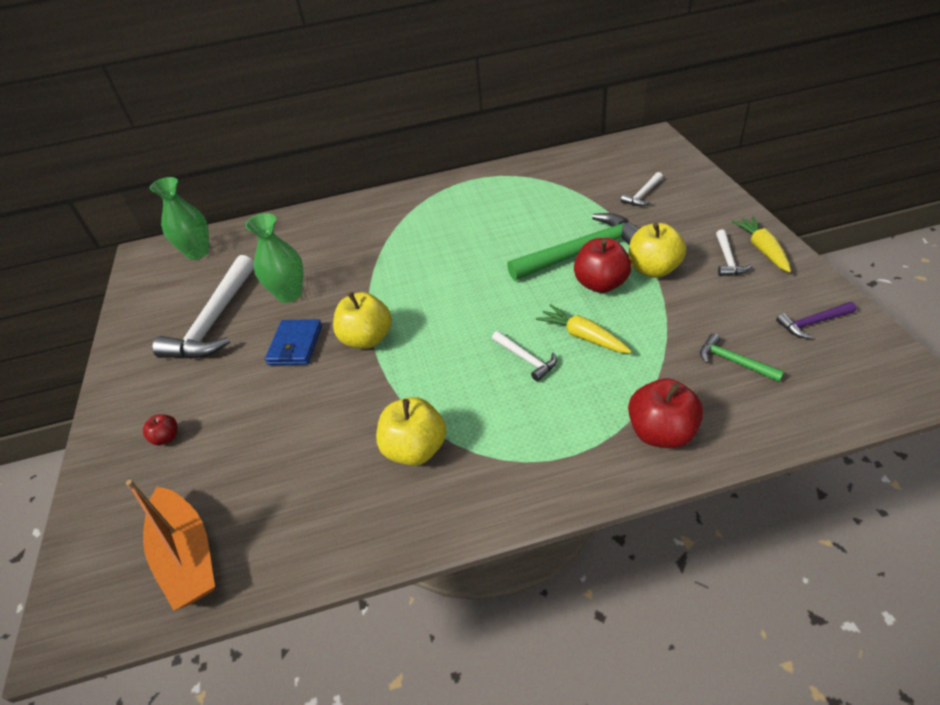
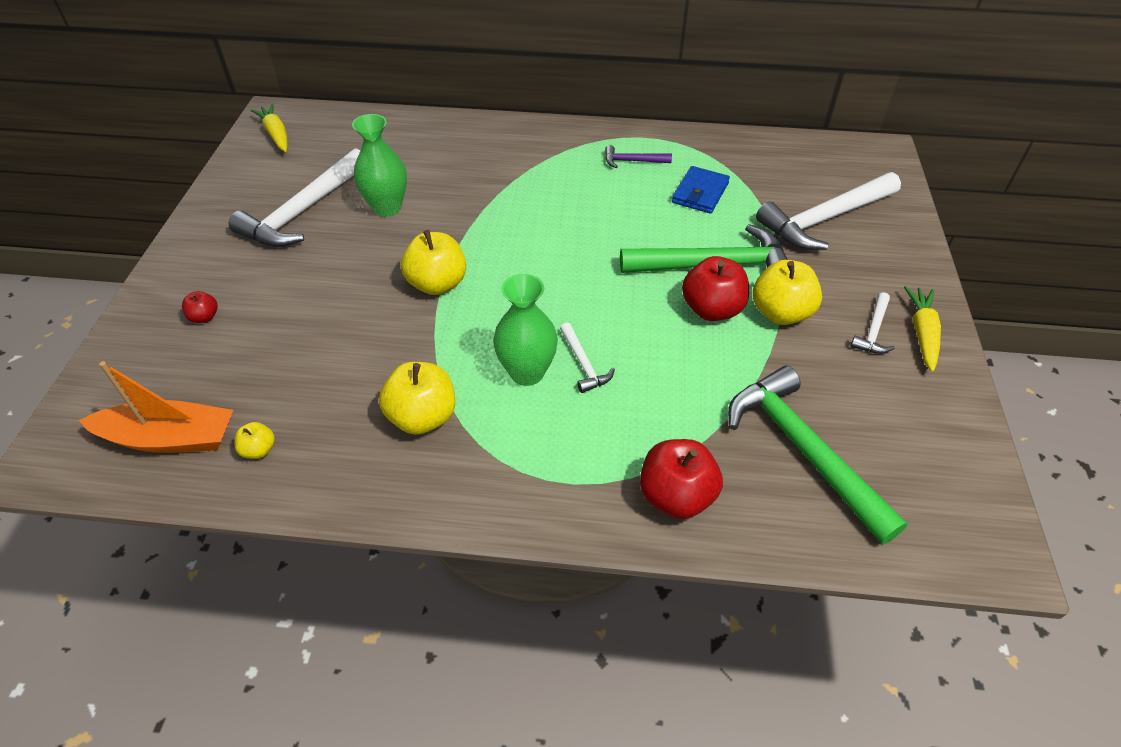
camera: 15 degrees right, 5 degrees up
(187, 556) = (170, 438): orange boat -> orange boat turned 75 degrees counterclockwise
(198, 252) = (322, 130): green vase -> green vase (527, 372)
(280, 533) = (259, 450): none -> yellow apple
(295, 345) = (366, 265): blue wallet -> blue wallet (700, 193)
(583, 336) = (657, 361): yellow carrot -> yellow carrot (276, 134)
(642, 195) = (824, 219): white hammer -> white hammer, size x2.16
(734, 361) = (803, 450): green hammer -> green hammer, size x2.16
(812, 323) = (922, 440): purple hammer -> purple hammer (632, 161)

